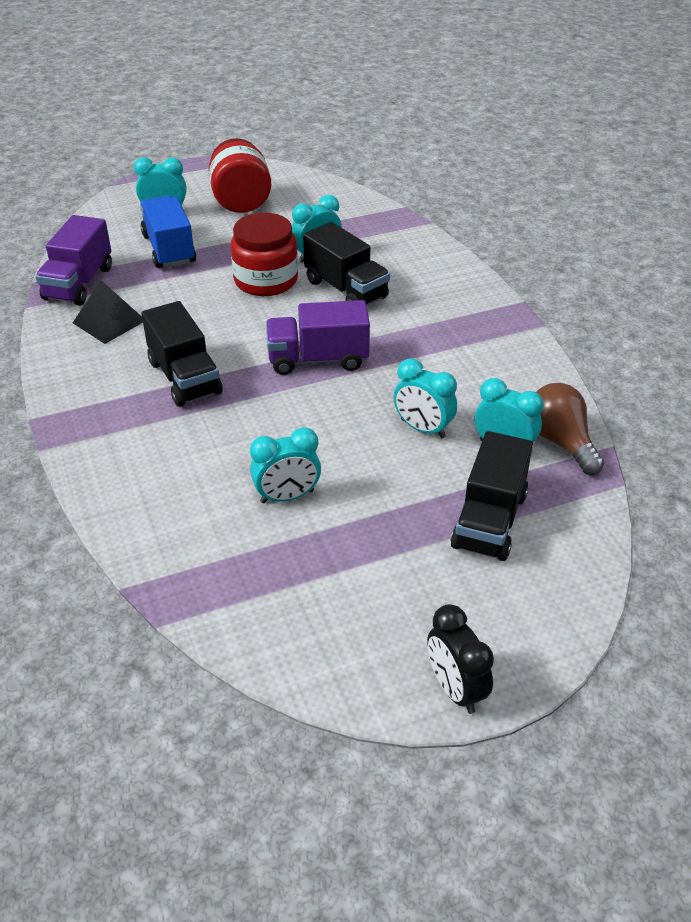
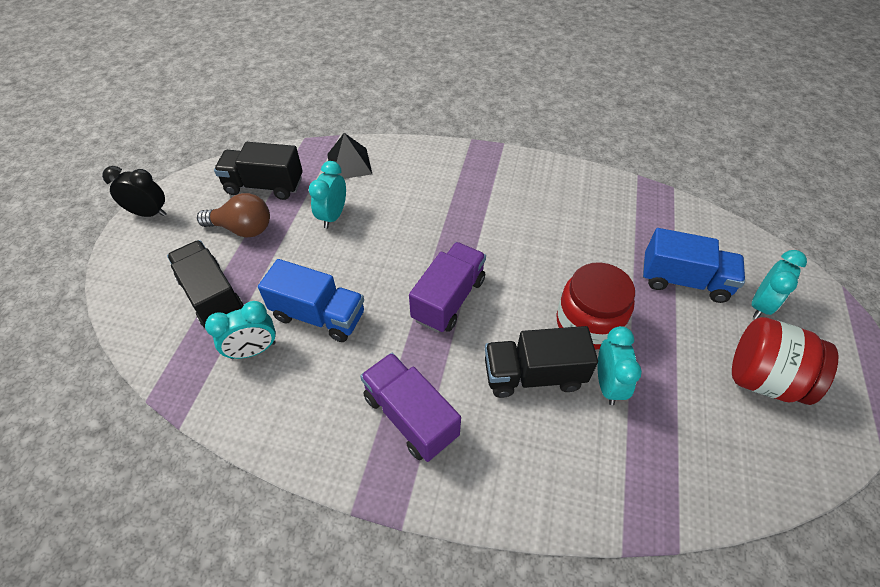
camera: 125 degrees right, 10 degrees up
(79, 283) = (656, 209): purple truck -> purple truck (410, 416)
(109, 321) = (588, 207): black pyramid -> black pyramid (349, 164)
(184, 377) = (488, 219): black truck -> black truck (264, 186)
(423, 429) = (319, 315): turquoise clock -> blue truck
(560, 441) = (220, 393): brown light bulb -> brown light bulb (242, 229)

